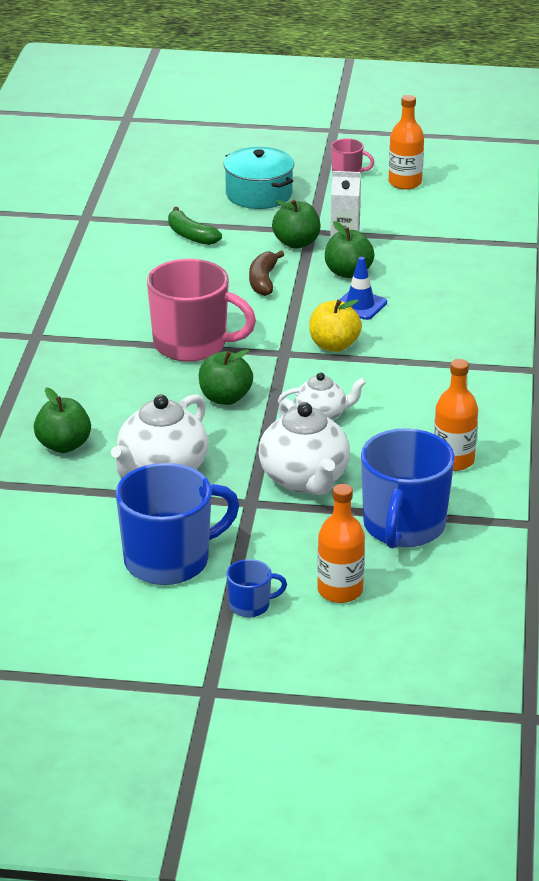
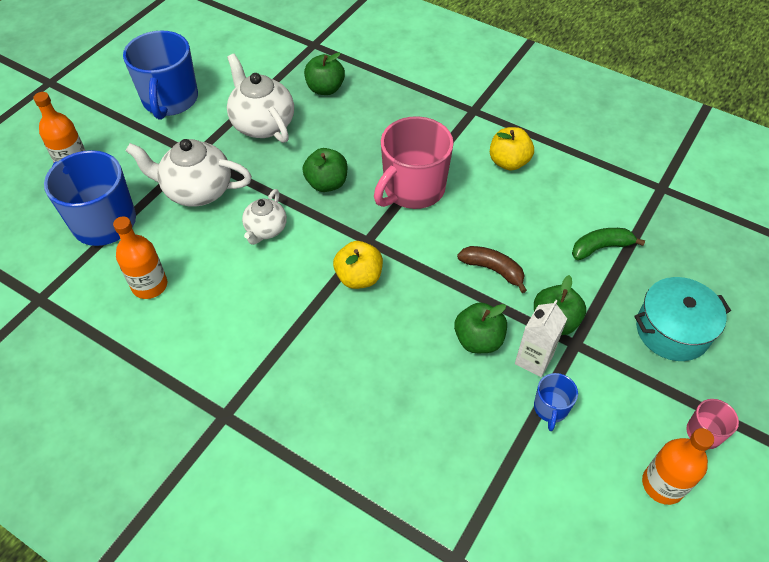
camera: 115 degrees right, 20 degrees up
(108, 300) = (508, 162): none -> yellow apple
(250, 605) = (99, 120): blue mug -> blue mug (550, 408)
(360, 305) = (414, 324): blue traffic cone -> none

